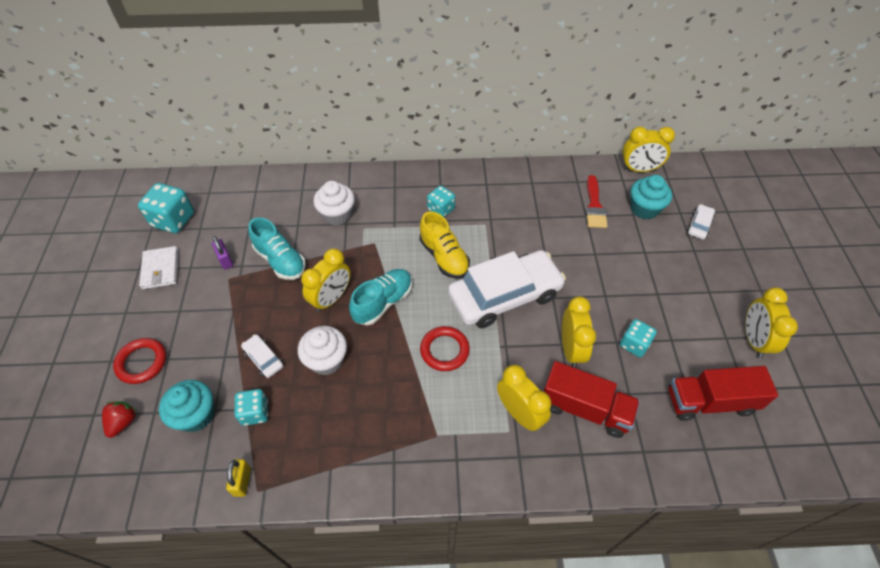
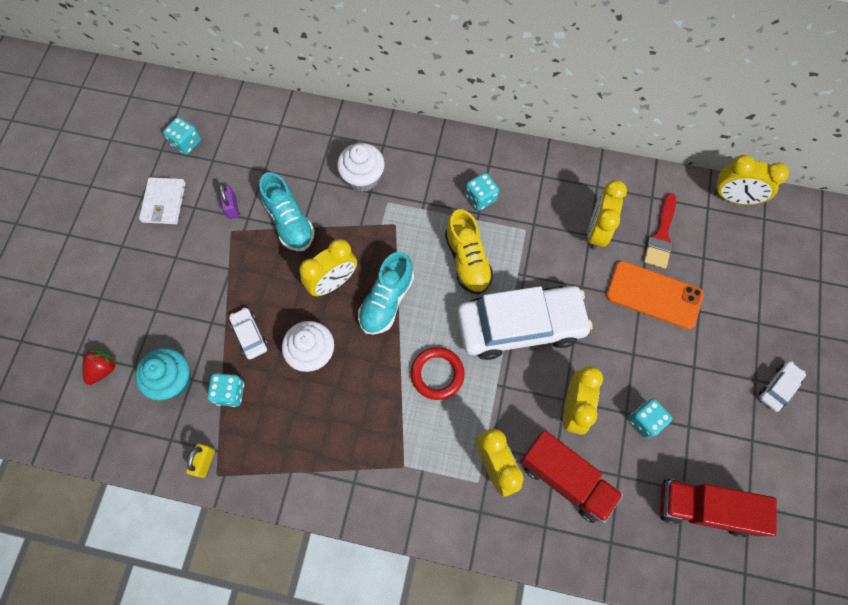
camera: 15 degrees right, 15 degrees up
(142, 362) = (130, 308): red ring -> none
(173, 220) = (186, 143): turquoise dice -> turquoise dice, size x0.63
(383, 302) = (386, 301): turquoise shoe -> turquoise shoe turned 150 degrees clockwise
(605, 248) = (654, 295): none -> orange phone
(644, 209) = (720, 254): turquoise cupcake -> none
(699, 225) = (777, 292): white car -> white car (778, 387)
(753, 340) = (783, 451): yellow clock -> yellow clock (596, 231)

